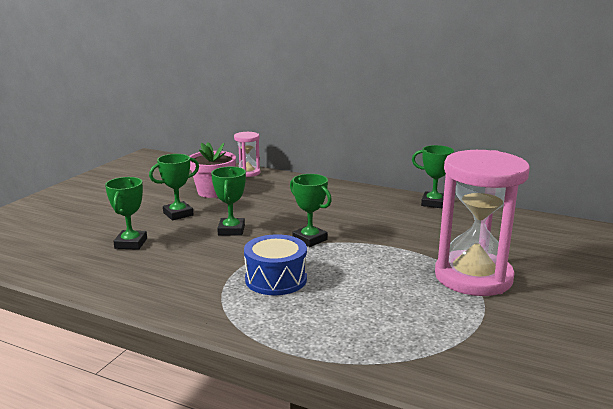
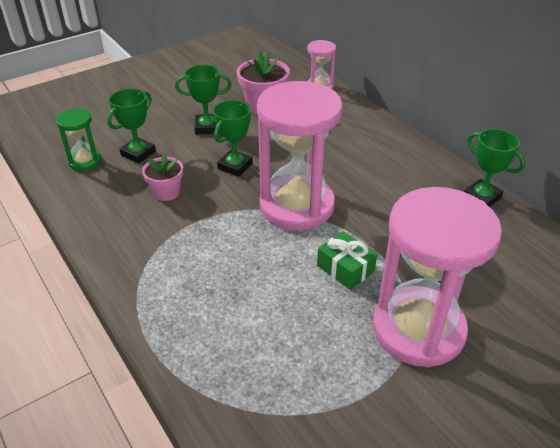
camera: 30 degrees right, 20 degrees up
(81, 261) = (85, 161): none -> green hourglass
(188, 260) = (166, 192): none -> pink flower pot
(276, 279) = (219, 248): blue drum -> none
(310, 239) = (297, 206): green trophy -> pink hourglass
(387, 262) = (345, 268): none -> green gift

